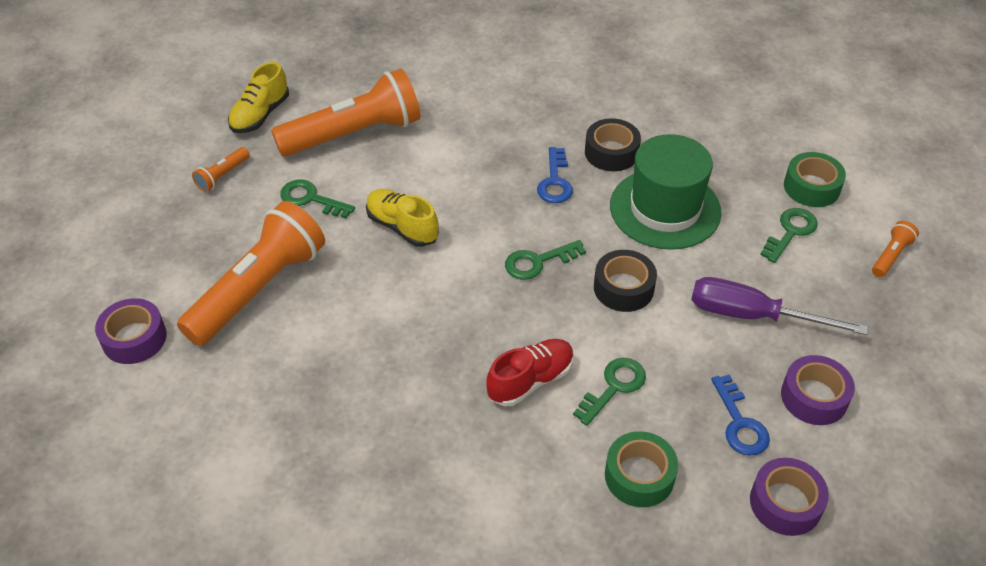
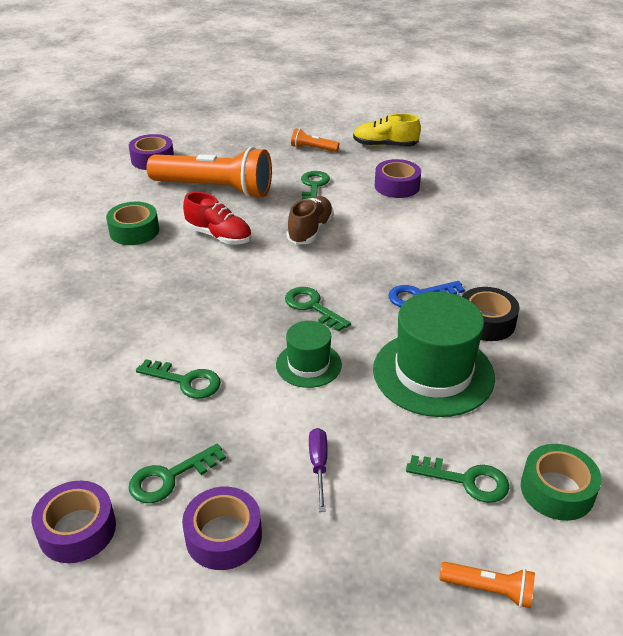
camera: 70 degrees right, 10 degrees down
(354, 134) = (397, 186): orange flashlight -> purple tape
(402, 227) = (310, 231): yellow shoe -> brown shoe
(530, 380) = (176, 331): red shoe -> red shoe (219, 236)
(623, 288) = (308, 364): black tape -> green hat
(639, 476) = (90, 416): green tape -> green tape (134, 231)
(740, 423) = (169, 477): blue key -> green key
(752, 315) = (318, 466): purple screwdriver -> purple screwdriver, size x0.52

